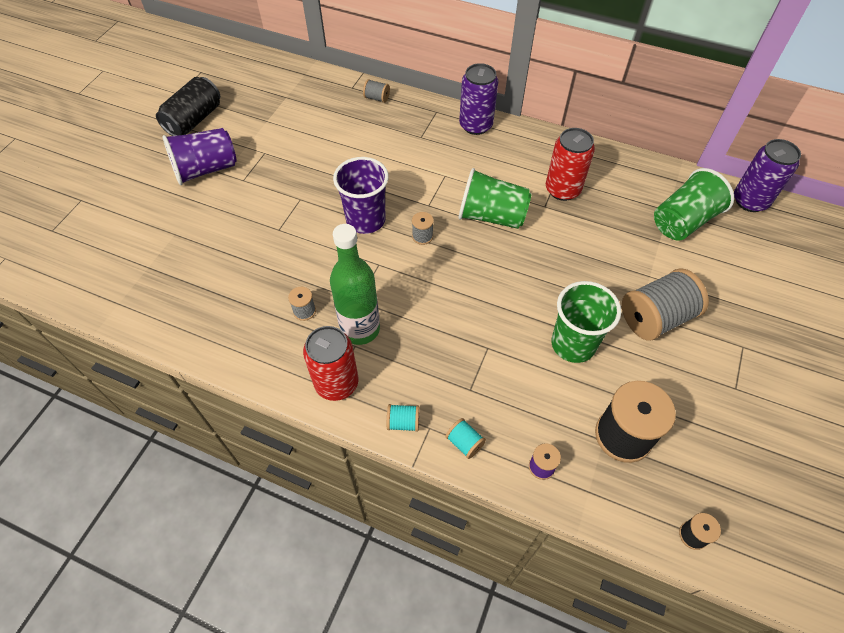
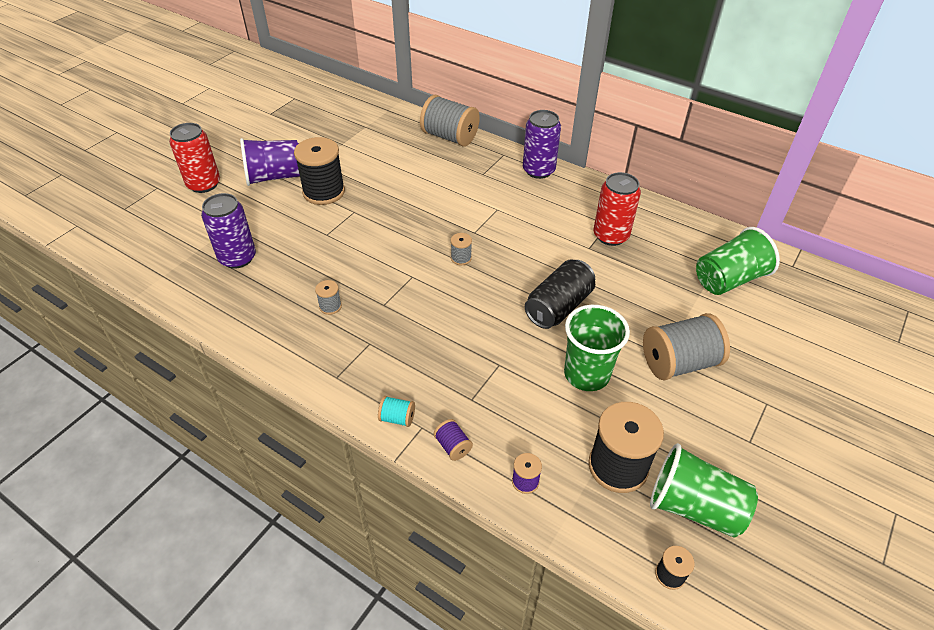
camera: 10 degrees right, 10 degrees down
(194, 120) = (277, 135): black can -> black can (558, 306)
(262, 180) = (324, 192): none -> black spool
(336, 383) = (342, 373): red can -> red can (204, 184)
(360, 329) = (378, 329): green bottle -> none
(365, 220) = (410, 237): purple cup -> none
(376, 98) = (449, 137): grey spool -> grey spool, size x2.21
(464, 443) = (453, 446): turquoise spool -> purple spool
(491, 216) = (533, 249): green cup -> green cup (694, 507)
(750, 201) = (804, 270): purple can -> purple can (237, 258)

